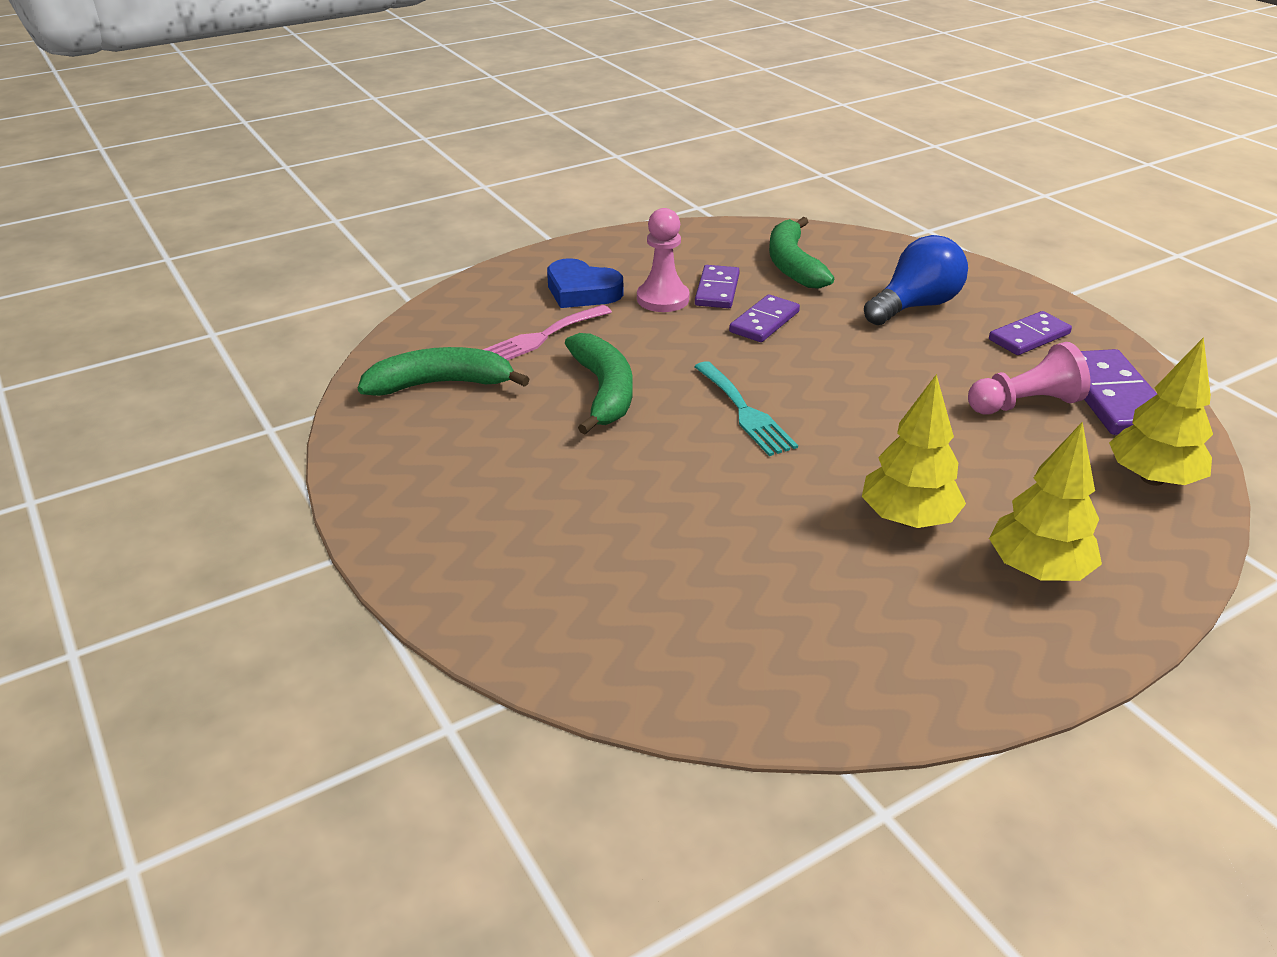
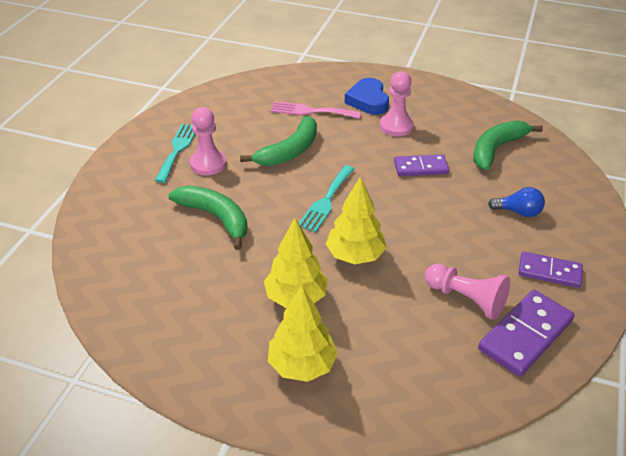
camera: 50 degrees right, 5 degrees up
(440, 384) = (239, 107): green banana -> green banana (215, 218)
(461, 480) = (177, 150): none -> turquoise fork
(537, 468) = (208, 164): none -> pink pawn
(717, 290) = (430, 138): purple domino -> none
(915, 306) = (518, 212): blue light bulb -> blue light bulb, size x0.59
(1152, 478) = (450, 384): yellow tree -> yellow tree (355, 255)

